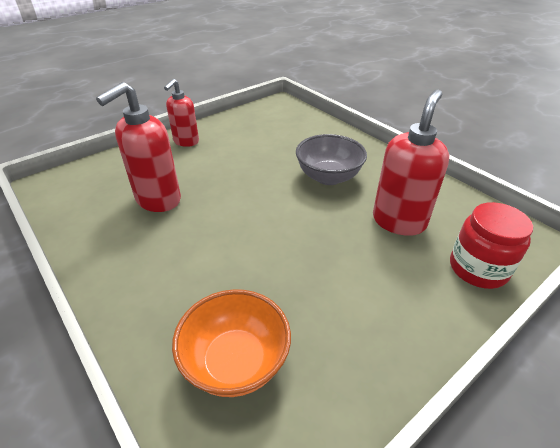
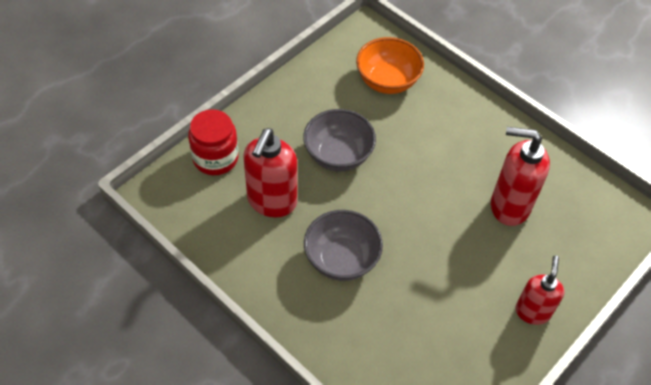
camera: 170 degrees right, 15 degrees up
(158, 200) = (509, 206): red soap dispenser -> red soap dispenser turned 105 degrees counterclockwise
(325, 259) = (338, 155): none -> grey bowl

